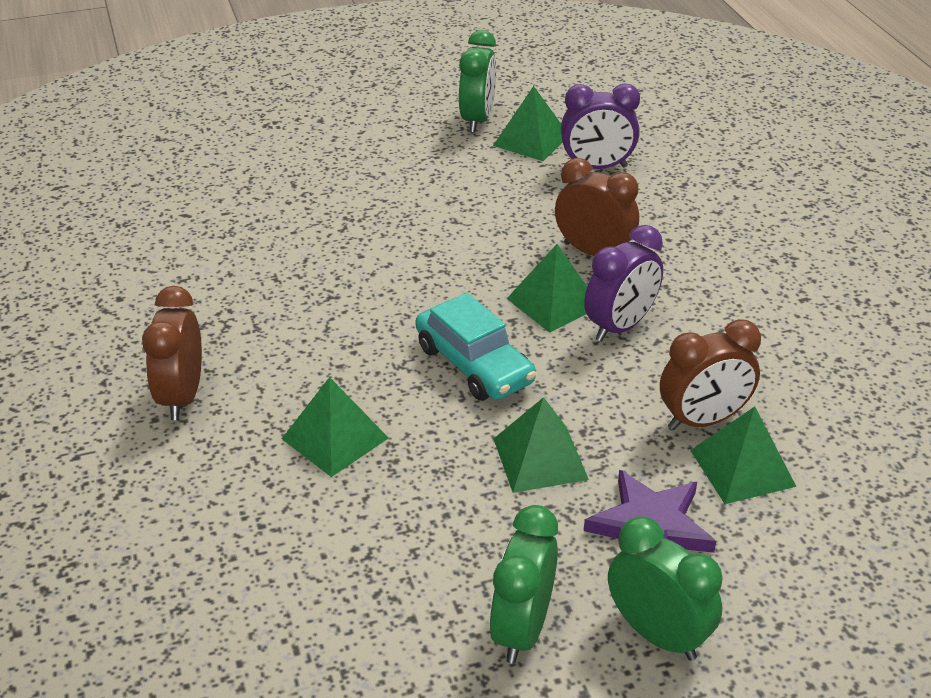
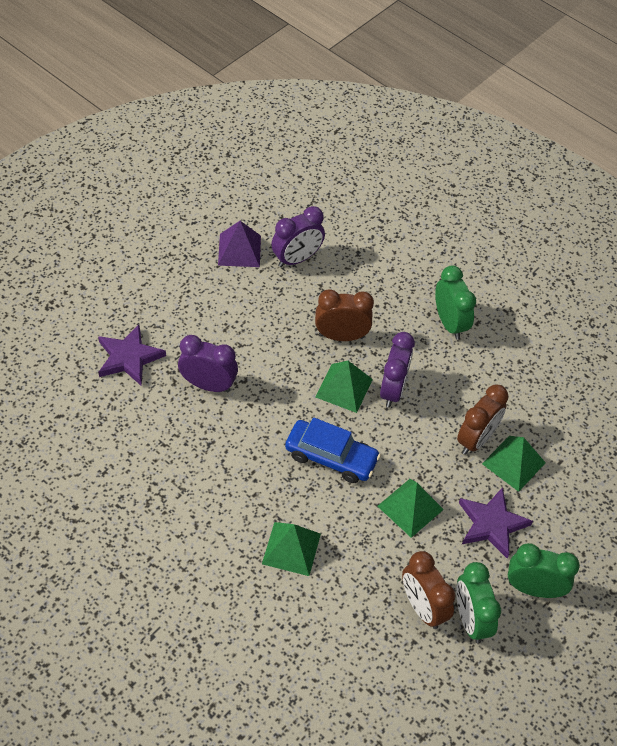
camera: 35 degrees left, 15 degrees up
(182, 396) = (180, 563): brown clock -> brown clock (422, 607)
(312, 191) = (129, 357): none -> purple star
(381, 243) = (208, 385): none -> purple clock
(474, 364) = (331, 457): turquoise car -> blue car
(477, 120) = (191, 244): green clock -> green clock (449, 323)
(531, 140) = (239, 250): green pyramid -> purple pyramid

